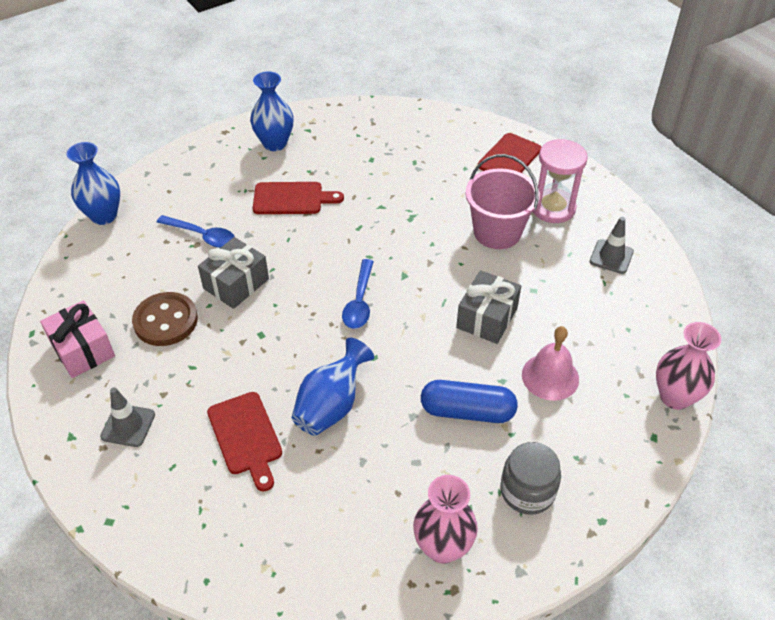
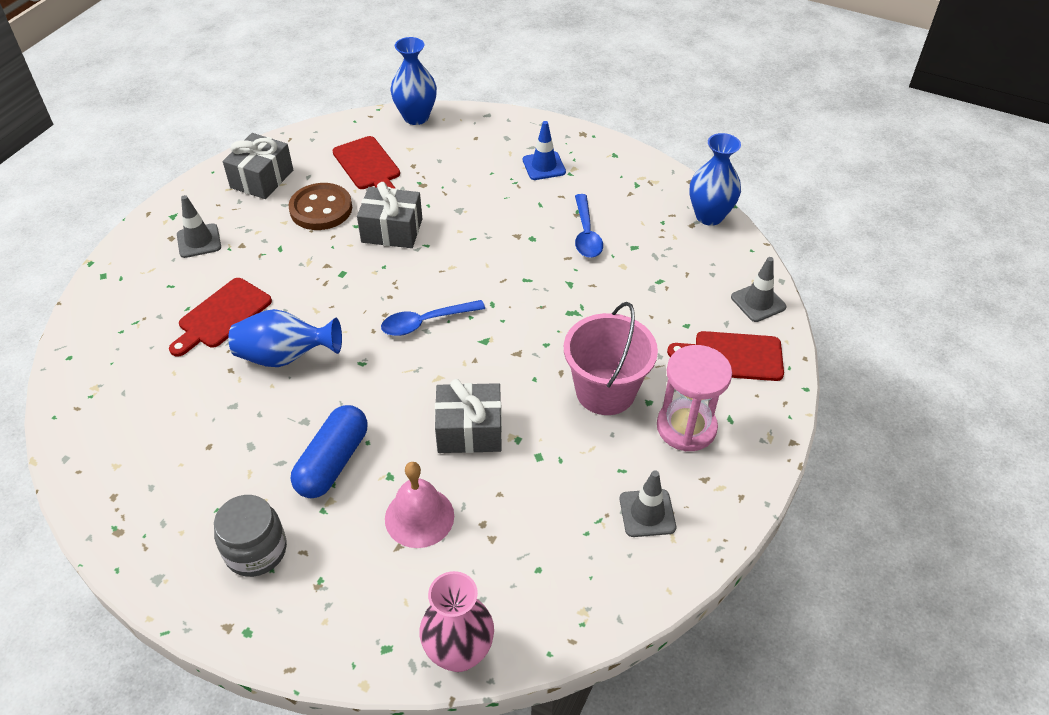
camera: 60 degrees right, 0 degrees up
(83, 350) = (262, 179): pink gift -> grey gift
(202, 236) = (435, 183): blue spoon -> blue spoon (586, 234)
(242, 167) = (544, 166): none -> blue traffic cone
(275, 143) = (596, 172): blue vase -> blue vase (709, 216)
(292, 199) = (529, 217): red cutting board -> red cutting board (368, 166)
(443, 547) = (161, 505): pink vase -> none
(467, 411) = (333, 462): blue capsule -> blue capsule turned 45 degrees clockwise
(469, 127) = (758, 302): none -> grey traffic cone

